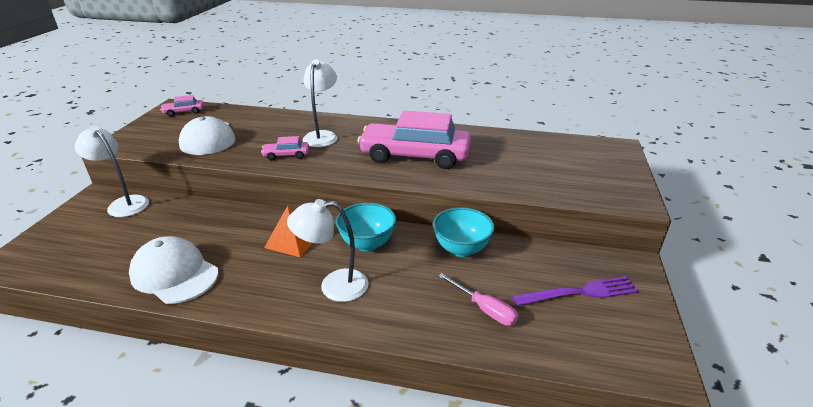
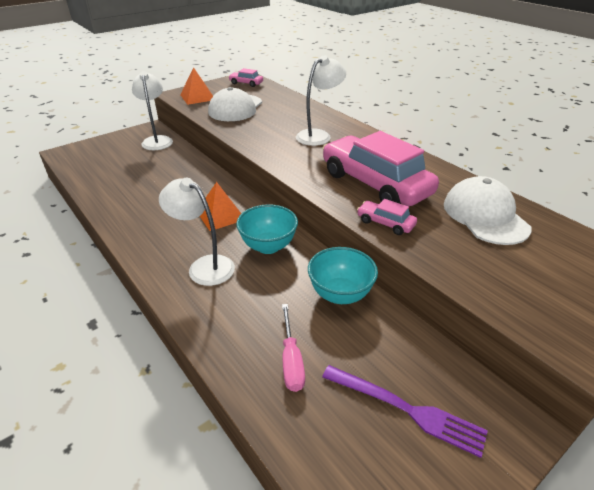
camera: 40 degrees right, 5 degrees up
(146, 140) = (197, 97): none -> orange pyramid
(174, 274) = (127, 202): white cap -> white cap (485, 215)
(286, 155) = (270, 141): pink car -> pink car (385, 223)

